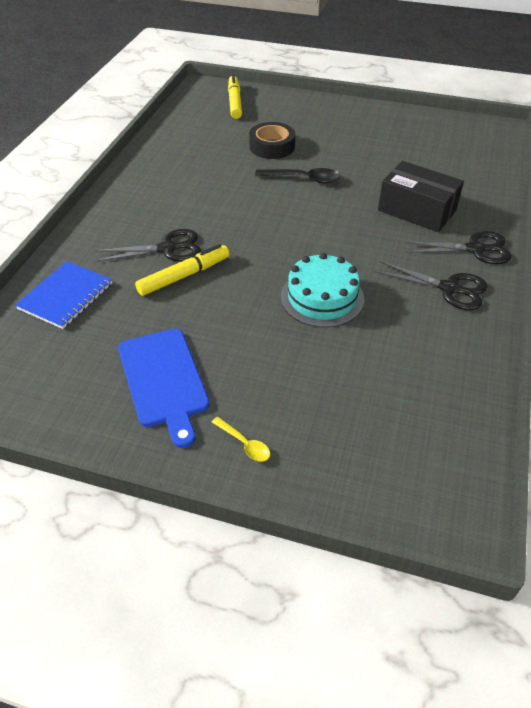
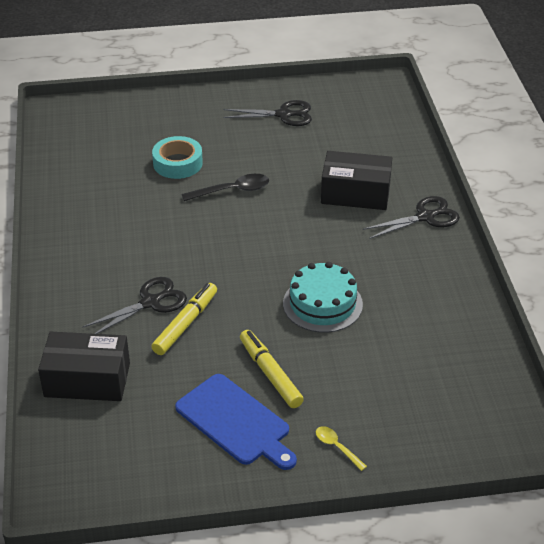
camera: 25 degrees left, 5 degrees down
(65, 296) = (87, 380): blue notebook -> black box
(234, 102) = (103, 121): yellow marker -> yellow marker (270, 374)
(244, 443) = (337, 447): yellow spoon -> yellow spoon turned 150 degrees counterclockwise
(272, 146) = (178, 163): black tape -> turquoise tape
(449, 288) = (423, 261): black scissors -> black scissors (283, 115)

